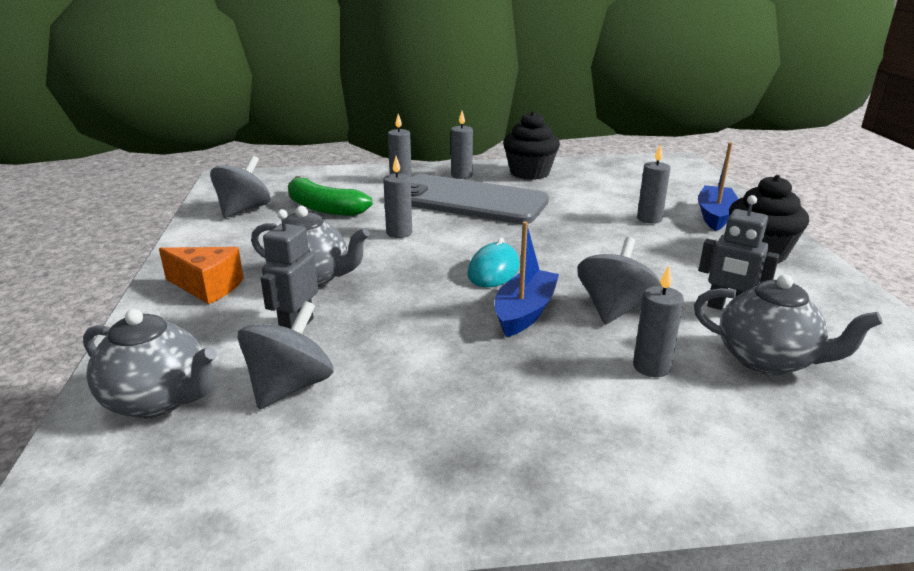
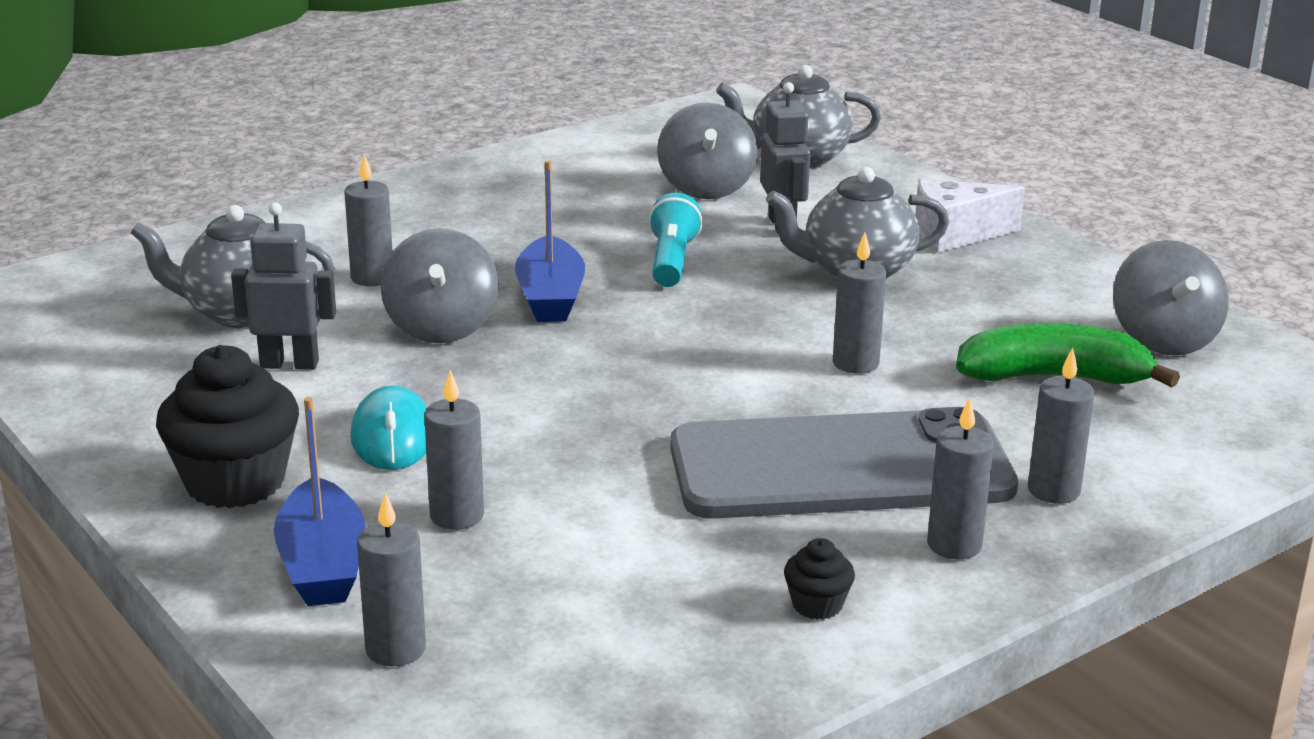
camera: 150 degrees right, 0 degrees up
(207, 287) = (954, 235): orange cheese -> white cheese
(413, 318) = (672, 261): none -> turquoise flashlight
(493, 270) = (642, 340): turquoise mouse -> turquoise mouse (392, 437)
(529, 173) = (817, 605): black cupcake -> black cupcake, size x0.46
(689, 190) = (395, 649): none -> grey candle

